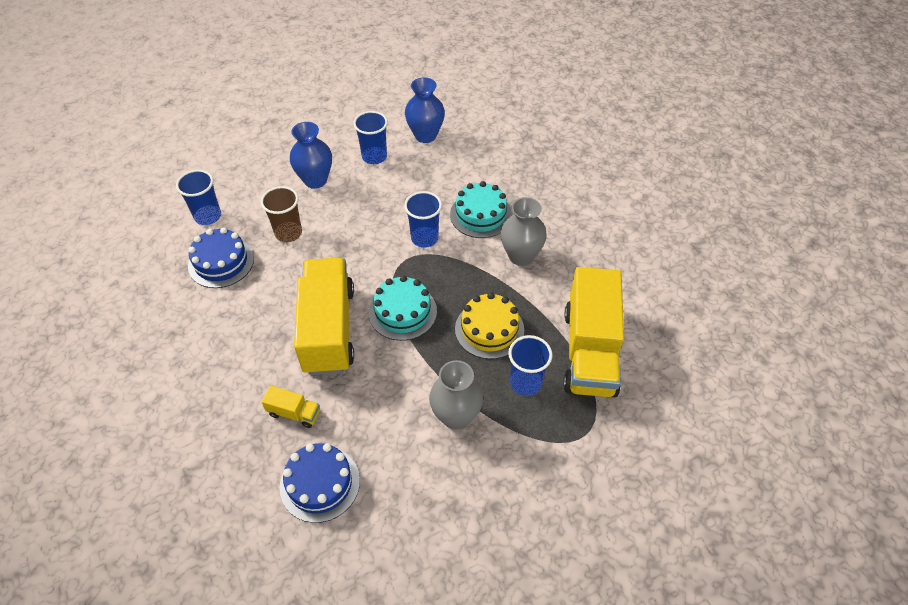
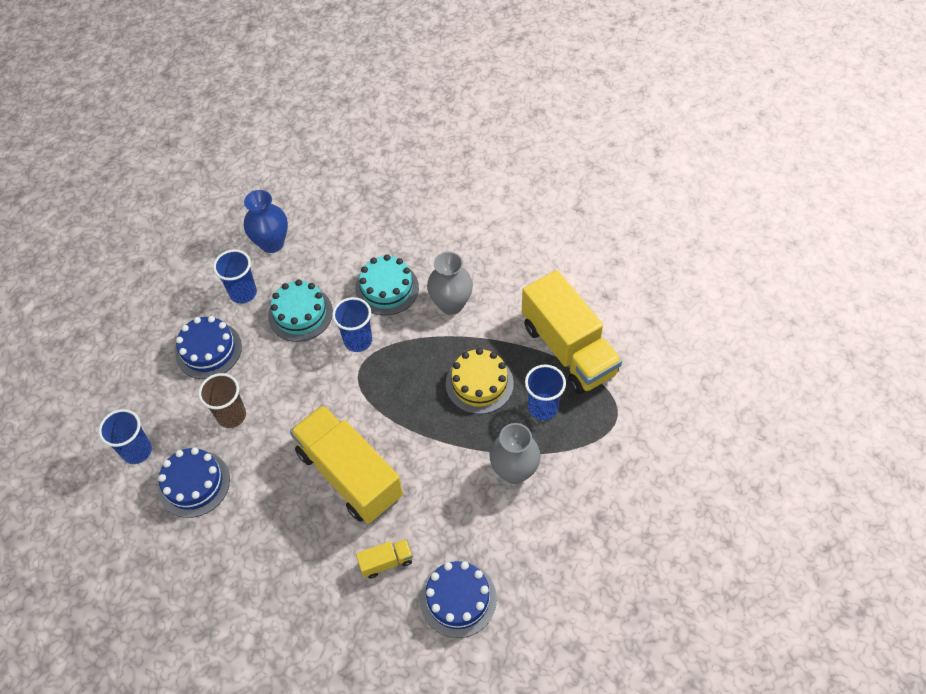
camera: 35 degrees left, 5 degrees up
(315, 180) = (208, 350): blue vase -> blue cake
(402, 312) = (397, 417): turquoise cake -> turquoise cake (300, 314)

